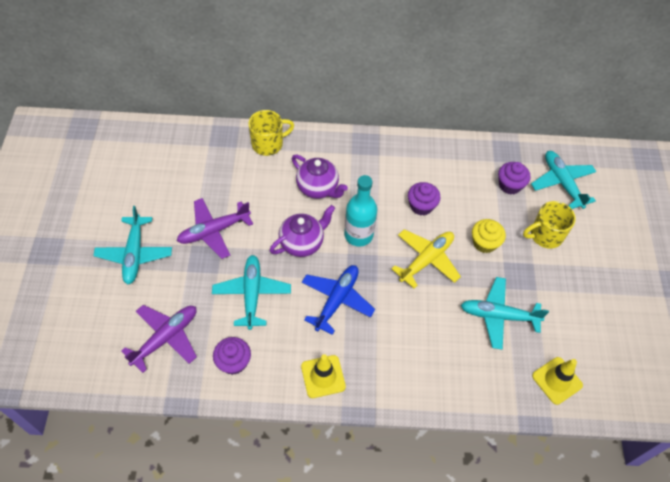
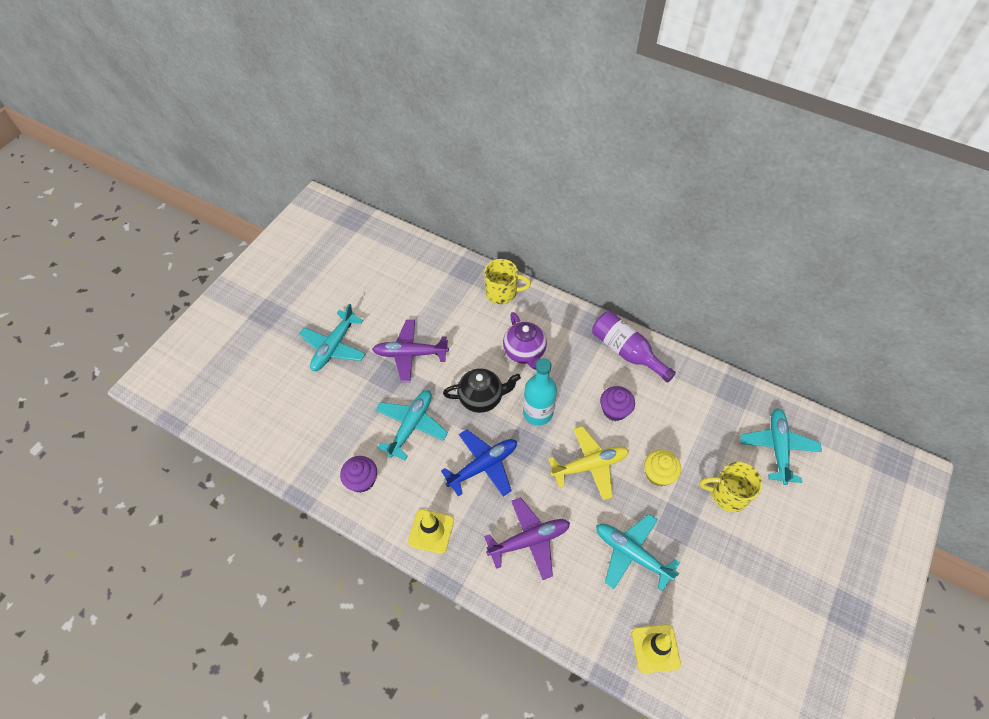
camera: 30 degrees right, 0 degrees up
(166, 338) = (319, 432): purple plane -> purple plane (529, 540)
(302, 243) = (481, 398): purple teapot -> black teapot
(404, 153) = (626, 352): none -> purple bottle
(510, 185) = (718, 427): purple cupcake -> none

